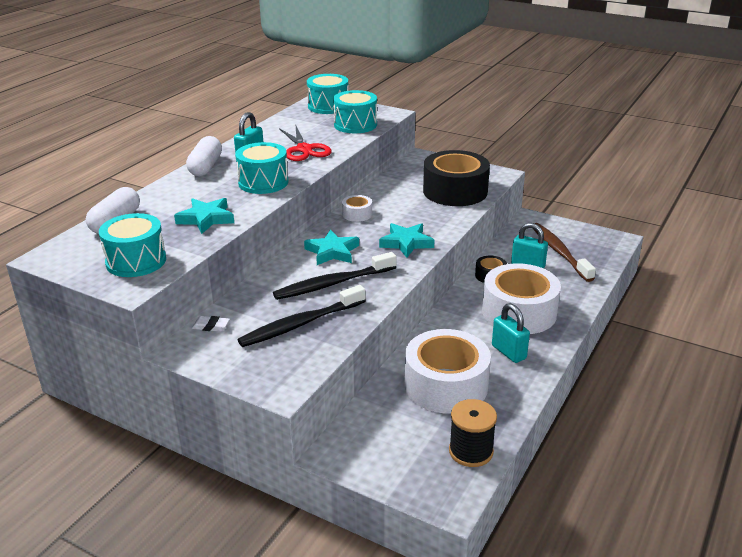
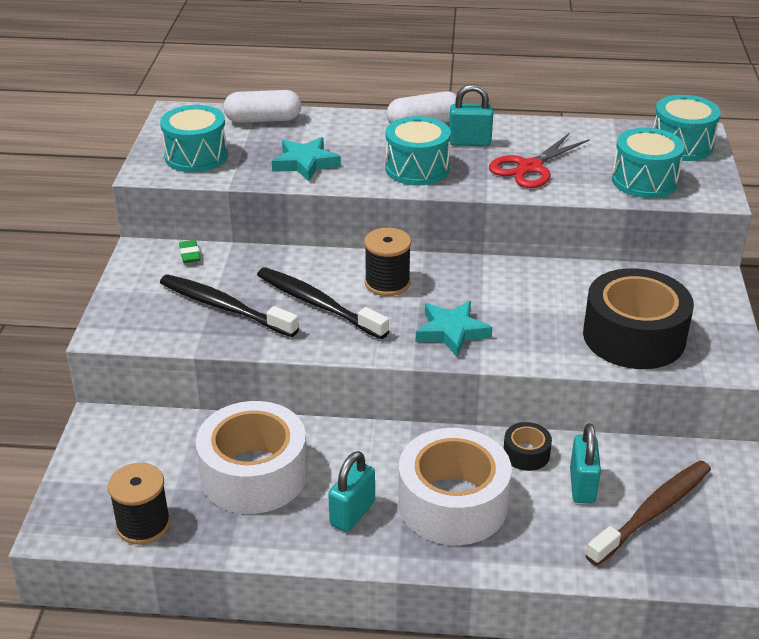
camera: 65 degrees right, 5 degrees up
(211, 326) = (190, 254): white eraser -> green eraser
(332, 252) = (387, 283): turquoise star -> black spool
(357, 214) = (493, 274): white tape -> none

